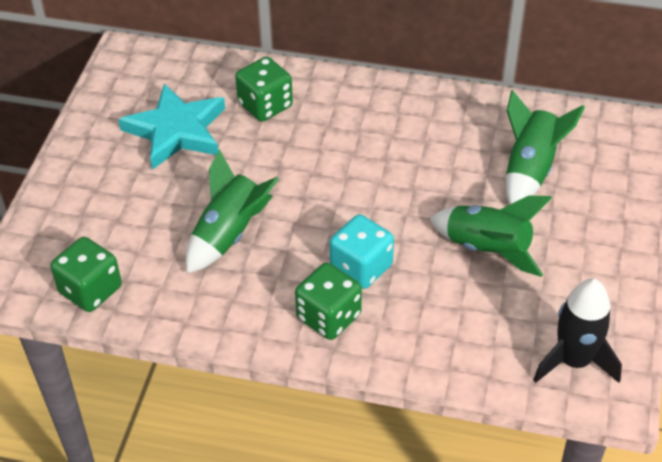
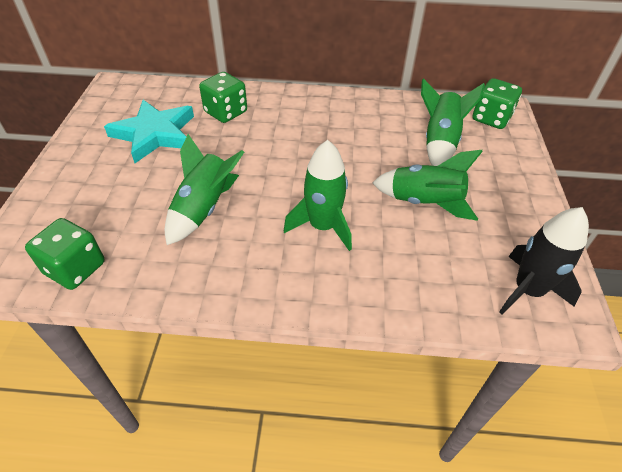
camera: 10 degrees left, 0 degrees up
(328, 317) = (301, 272): green dice -> green dice (491, 118)
(361, 267) = (322, 226): turquoise dice -> green rocket

